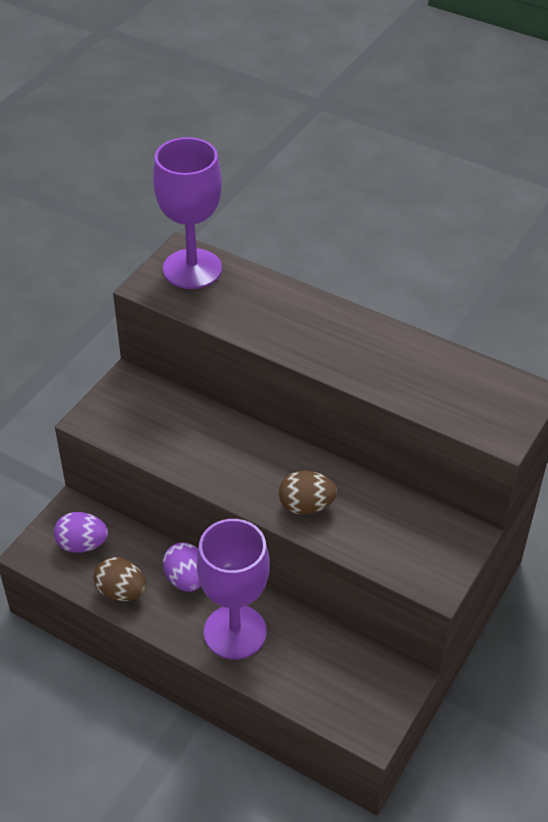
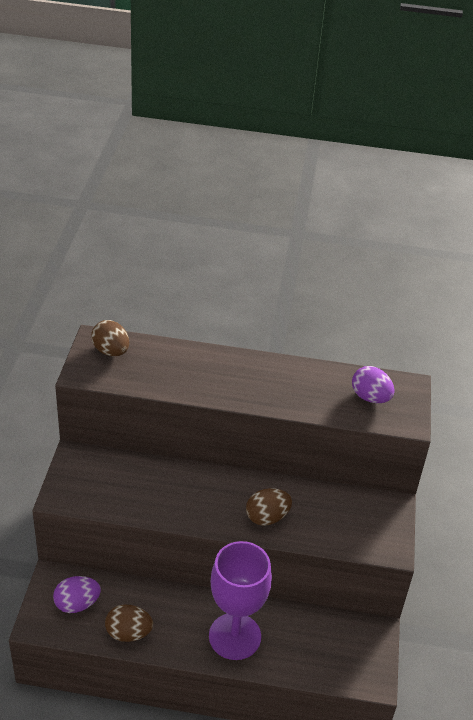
camera: 25 degrees left, 5 degrees down
(185, 579) = (175, 606): purple egg -> purple egg (370, 397)
(192, 269) = (111, 351): purple goblet -> brown egg

